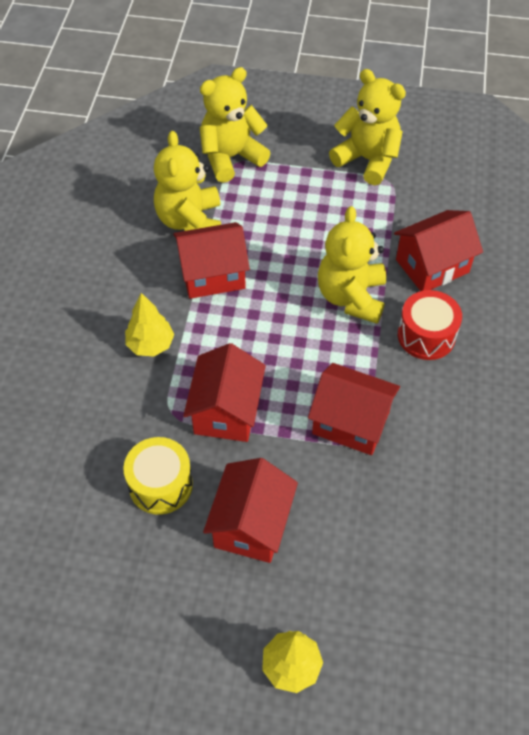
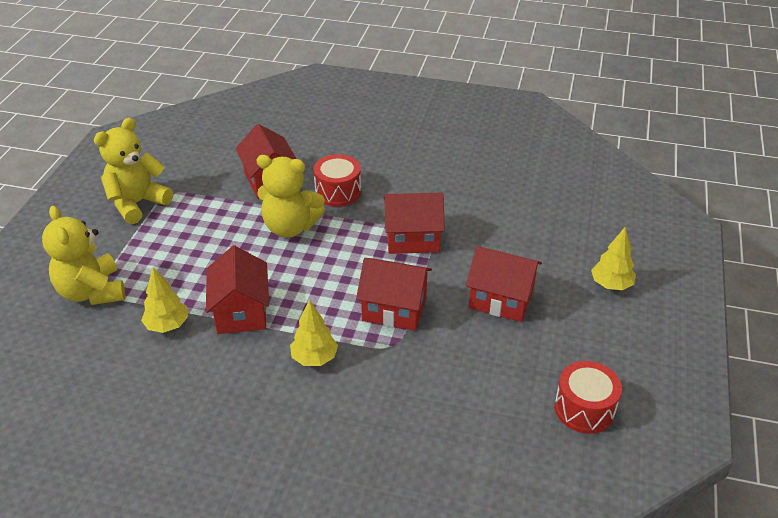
camera: 85 degrees left, 15 degrees down
(79, 613) = (584, 409): none -> red drum
(160, 484) = (464, 354): yellow drum -> none
(190, 221) = (167, 325): yellow teddy bear -> yellow tree
(351, 422) = (412, 238): red house -> red house turned 60 degrees clockwise

